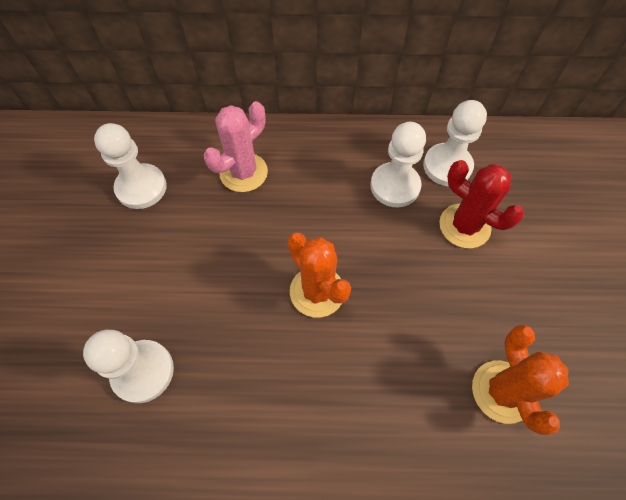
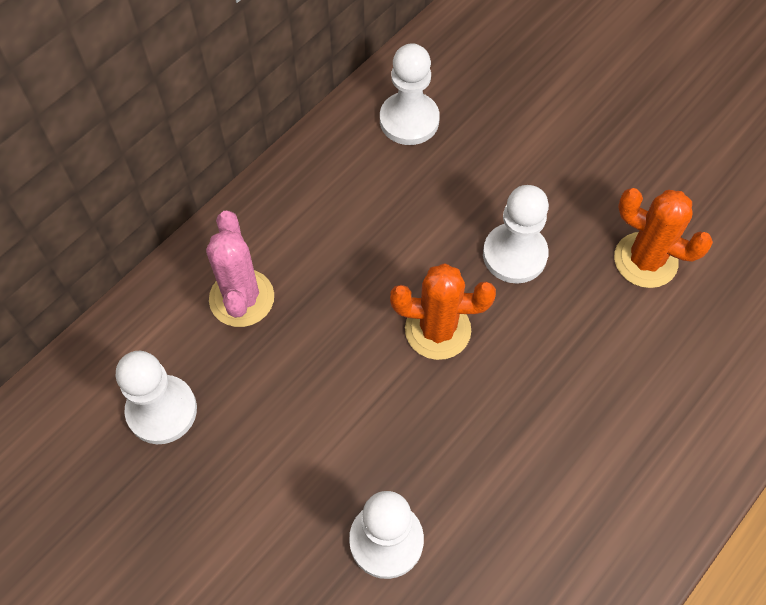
camera: 50 degrees left, 0 degrees up
(395, 186) = (389, 179): white pawn -> white pawn (514, 255)
(464, 226) = (482, 160): red cactus -> none

